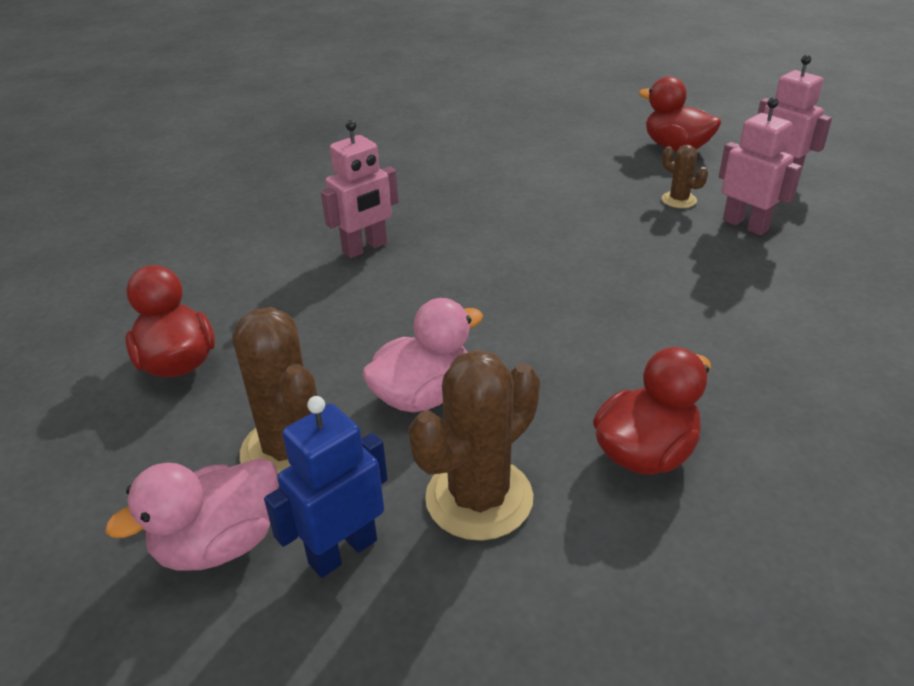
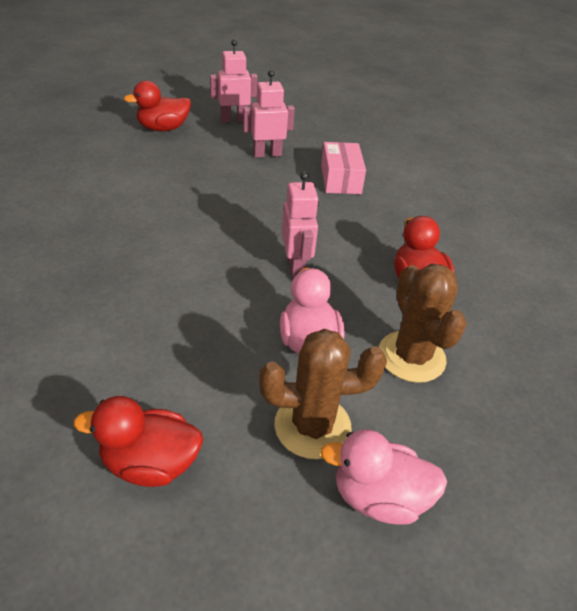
camera: 65 degrees left, 5 degrees up
(219, 544) = (378, 497): pink duck -> pink duck turned 105 degrees clockwise
(342, 551) = (419, 433): blue robot -> none
(365, 248) = (112, 298): pink robot -> pink robot (296, 266)
(679, 200) = (218, 158): brown cactus -> none
(789, 299) = (340, 179): none -> pink box

